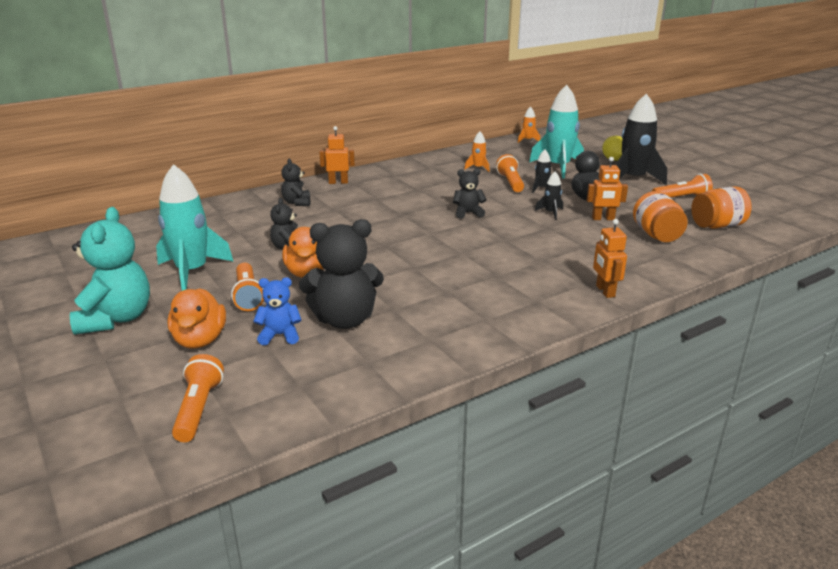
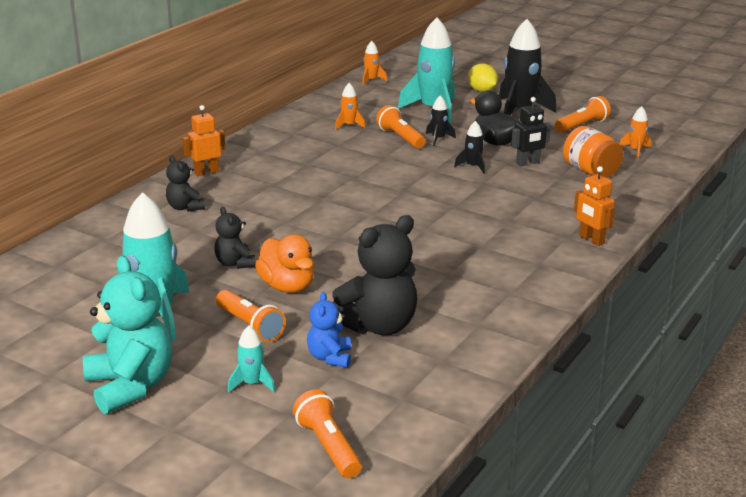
camera: 25 degrees left, 0 degrees up
(200, 340) = (252, 383): orange duck -> turquoise rocket
(280, 335) = (330, 357): blue teddy bear -> blue teddy bear turned 60 degrees counterclockwise
(468, 213) = (389, 183): black teddy bear -> none
(603, 219) = (528, 163): orange robot -> black robot
(717, 226) = (635, 150): orange jar -> orange rocket

